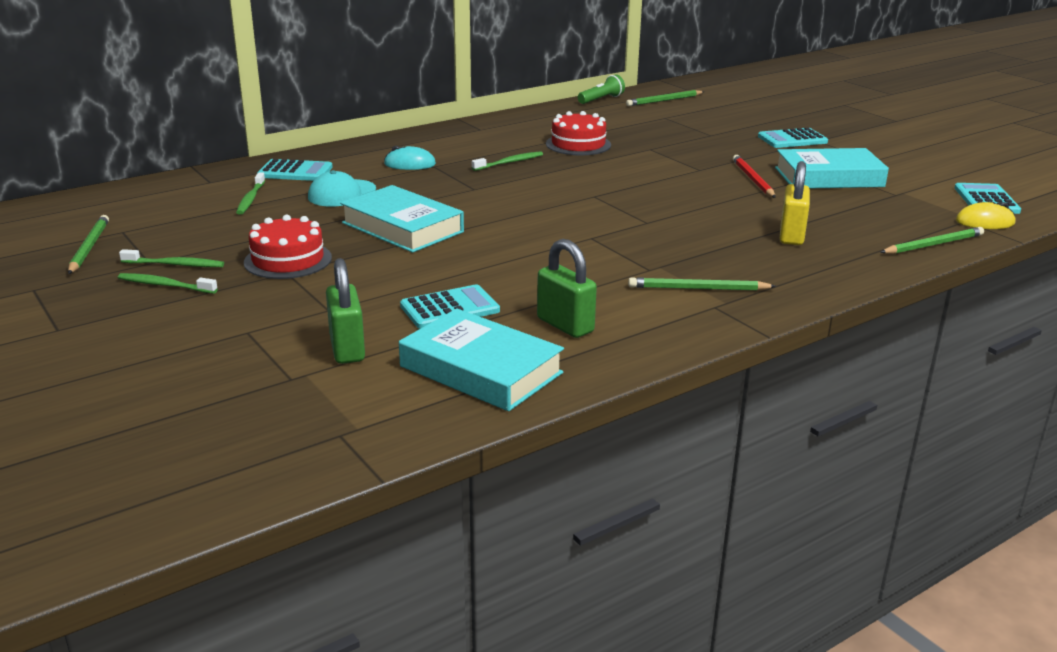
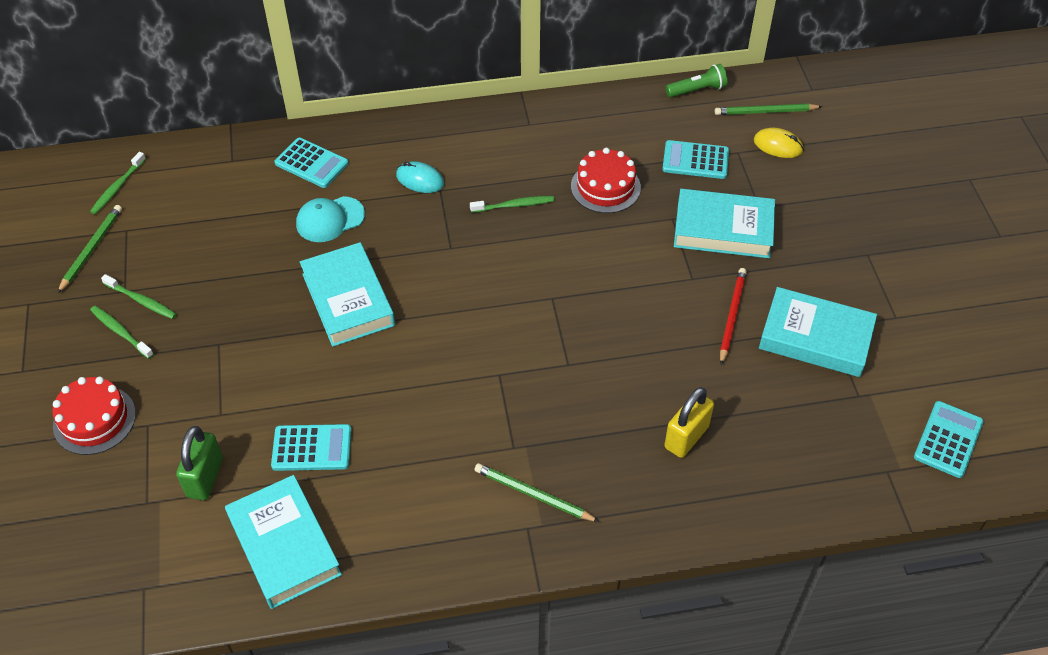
camera: 25 degrees right, 25 degrees up
(251, 199) = (250, 204): green toothbrush -> green toothbrush (118, 187)
(288, 260) = (228, 324): red cake -> red cake (94, 420)
(565, 325) = (386, 508): green padlock -> none
(696, 147) = (723, 229): none -> turquoise book
(792, 139) = (841, 244): turquoise calculator -> turquoise calculator (695, 160)
(933, 244) = (814, 502): green pencil -> none
(985, 222) = (906, 481): yellow mouse -> yellow mouse (778, 145)

